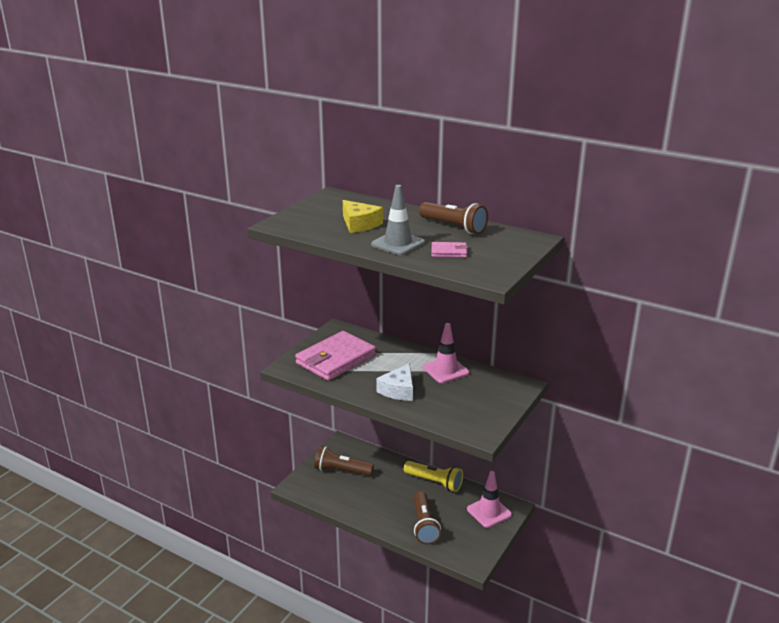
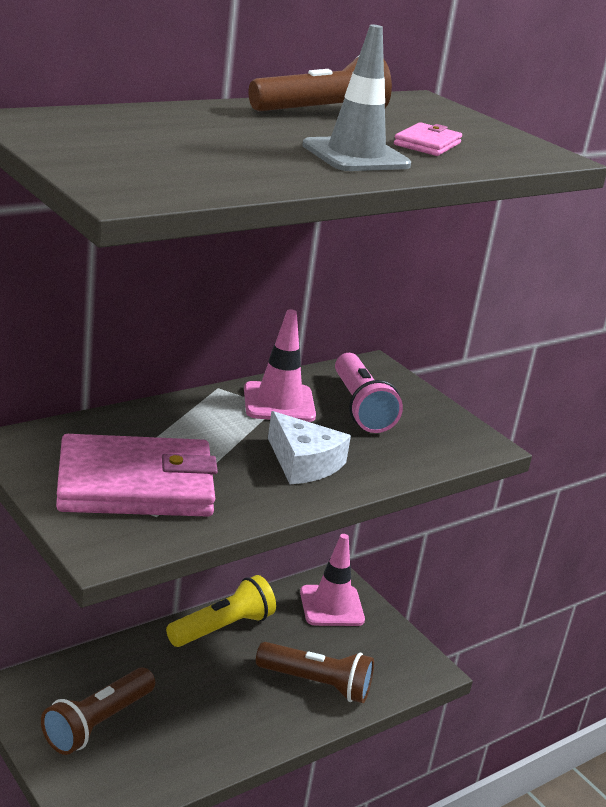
camera: 70 degrees left, 0 degrees up
(336, 359) = (135, 485): pink wallet -> pink wallet turned 75 degrees counterclockwise
(359, 224) = (225, 148): yellow cheese -> none
(471, 392) = (361, 408): none -> pink flashlight

